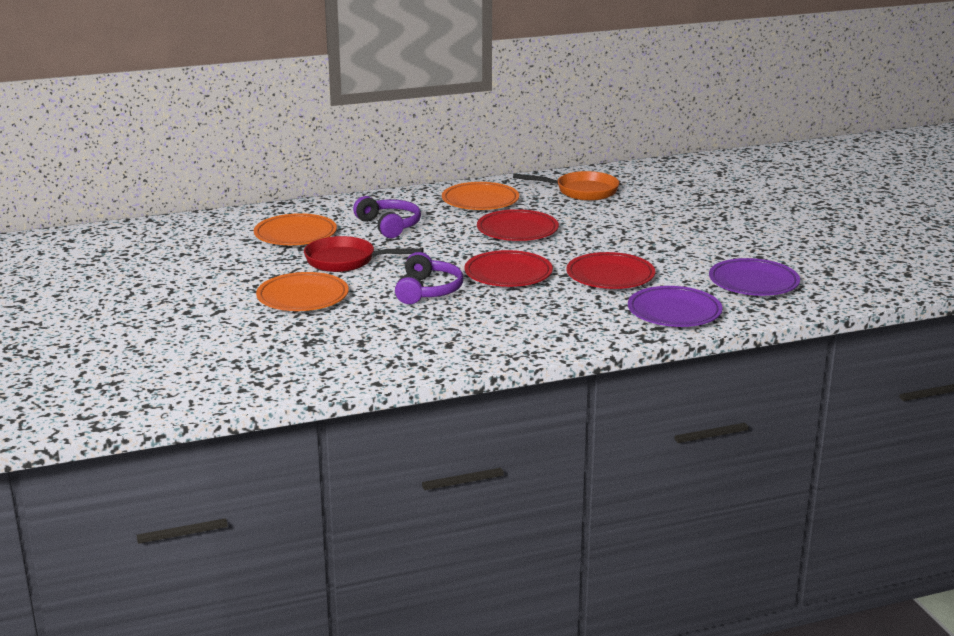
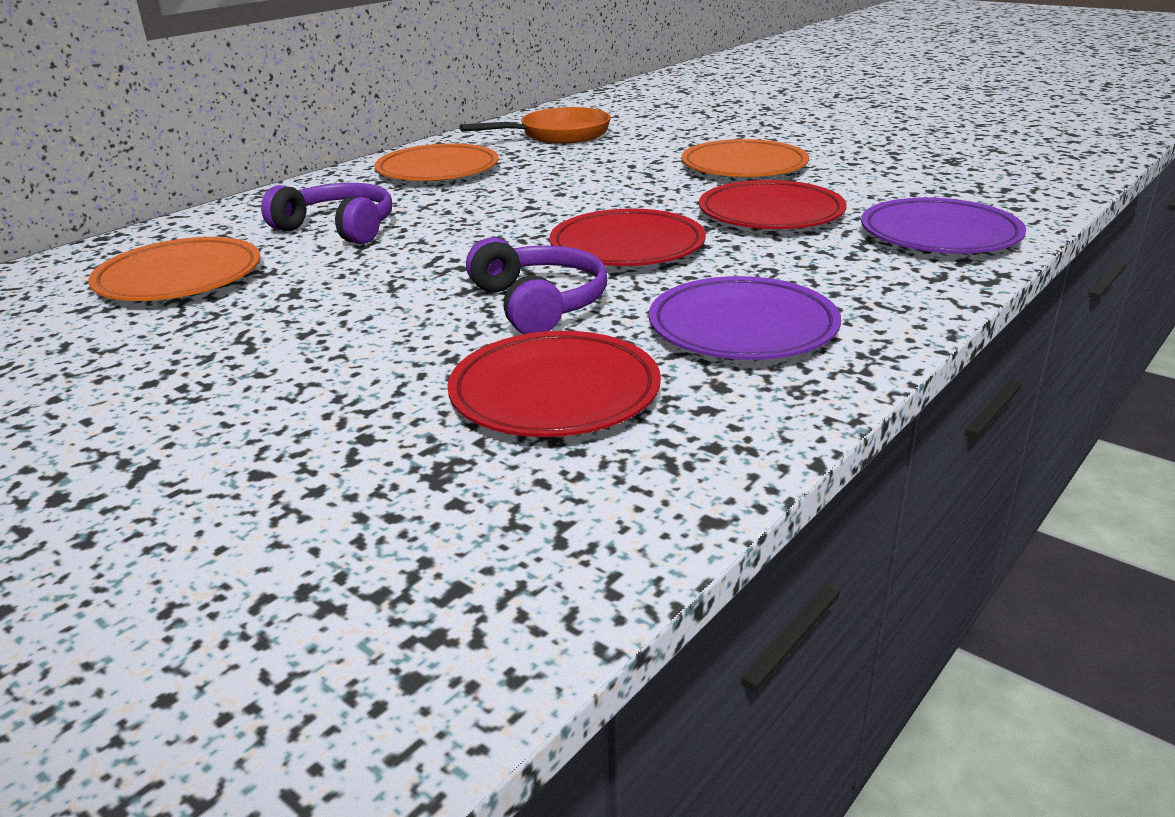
camera: 30 degrees left, 5 degrees up
(303, 297) = (314, 382): orange plate -> orange plate (744, 166)
(346, 261) = (326, 295): red pan -> none
(517, 230) = (547, 191): red plate -> red plate (555, 393)
(753, 282) = (949, 178): purple plate -> purple plate (742, 328)

